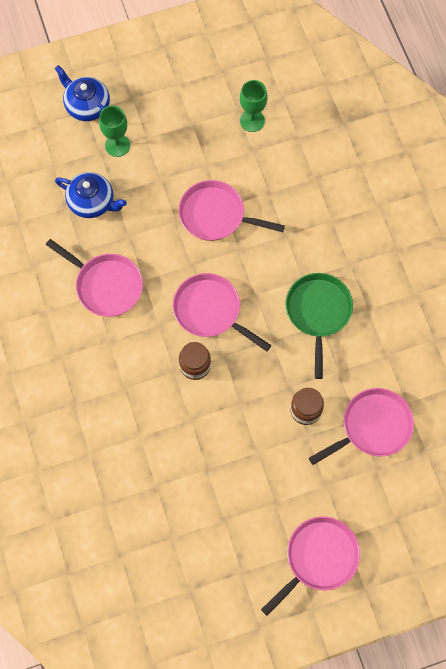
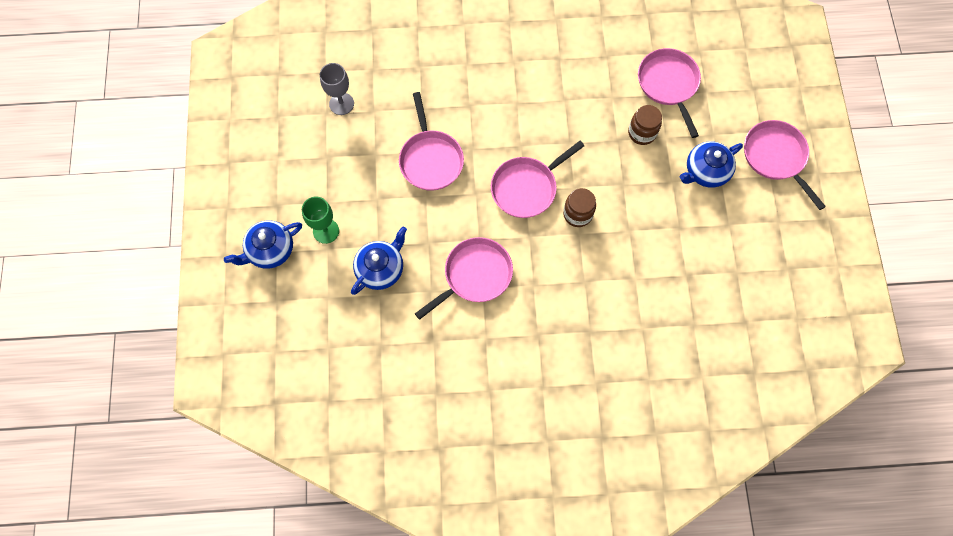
camera: 75 degrees left, 0 degrees up
(216, 215) = (430, 159): pink pan -> pink pan turned 45 degrees counterclockwise
(252, 120) = (341, 104): green goblet -> grey goblet
(279, 485) = (705, 171): none -> blue teapot
(318, 312) = (552, 99): green pan -> none

